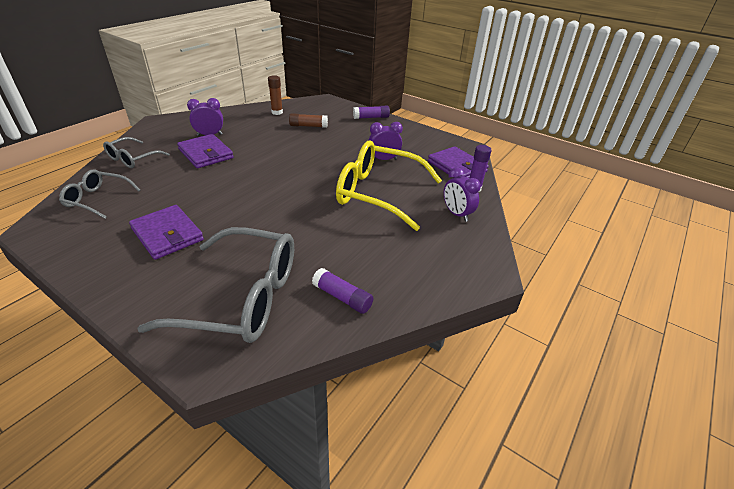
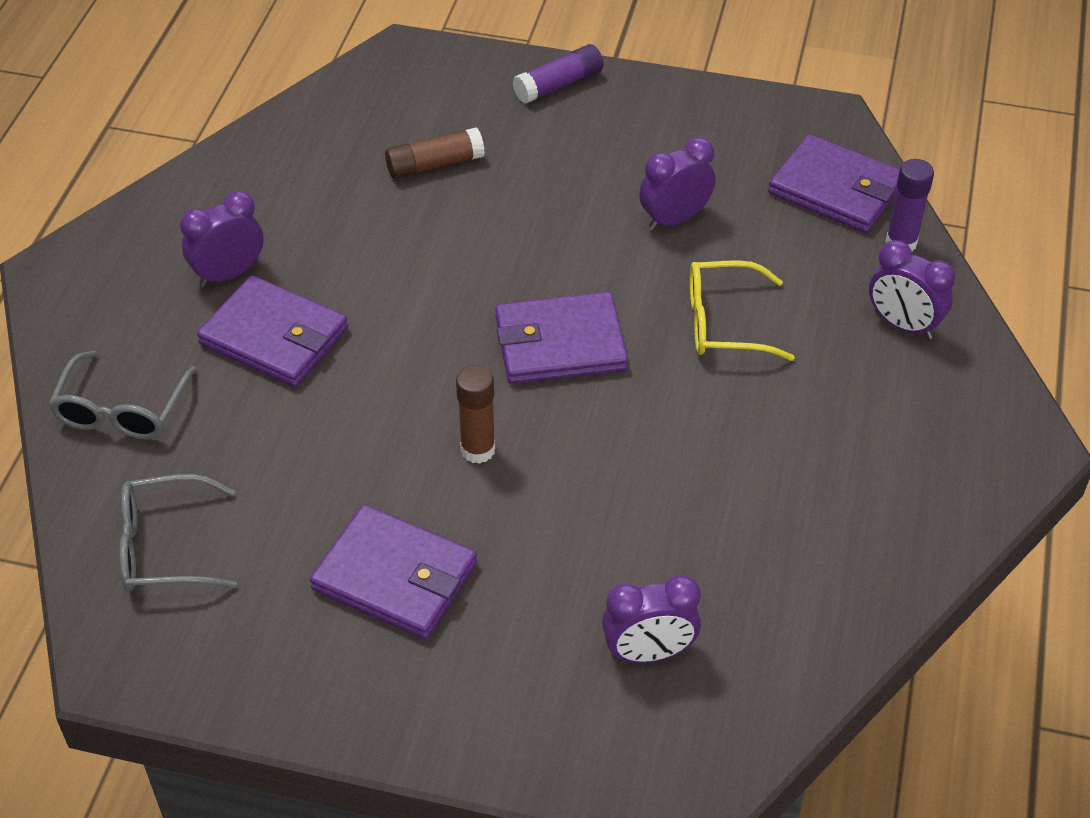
camera: 20 degrees left, 10 degrees up
(242, 297) = (649, 653): grey glasses -> purple clock
(277, 112) = (323, 140): brown glue stick -> brown glue stick (478, 450)
(306, 182) = (560, 343): none -> purple wallet
(342, 297) = (814, 588): purple glue stick -> none
(378, 193) = (723, 323): yellow glasses -> yellow glasses, size x0.53

